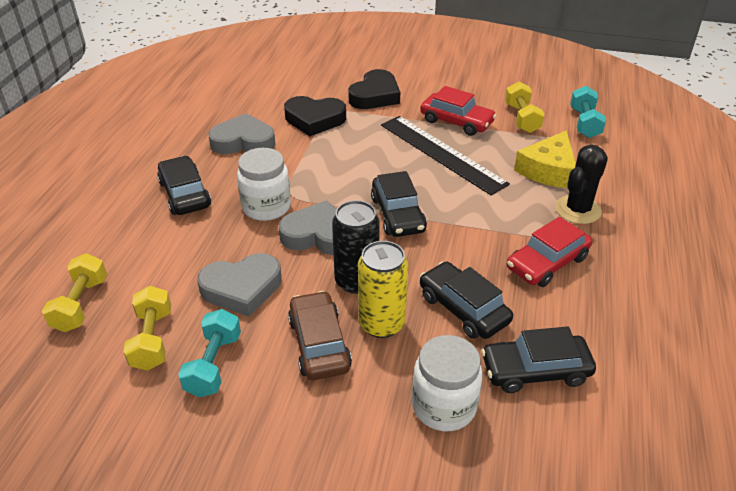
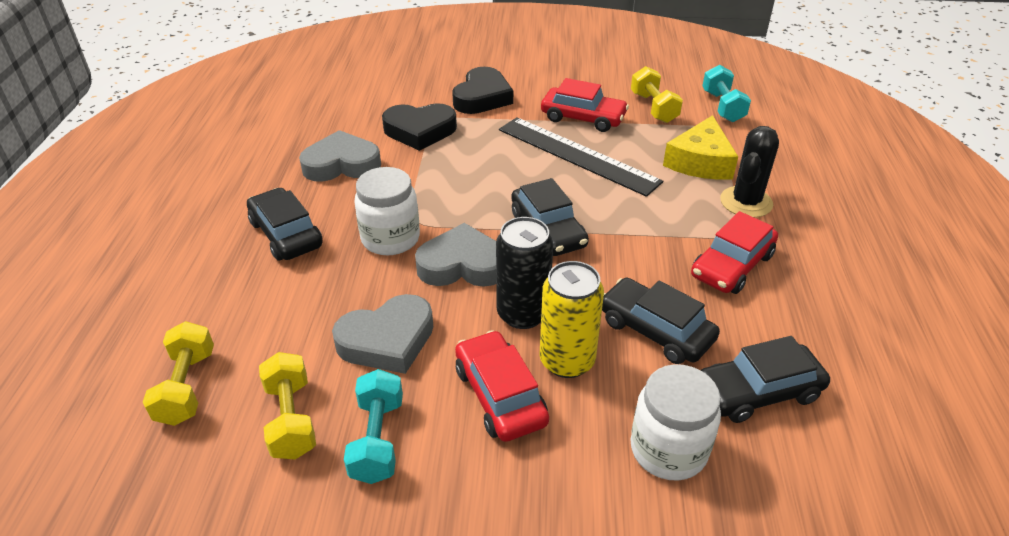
camera: 10 degrees left, 0 degrees up
(319, 344) = (500, 395): brown car -> red car

